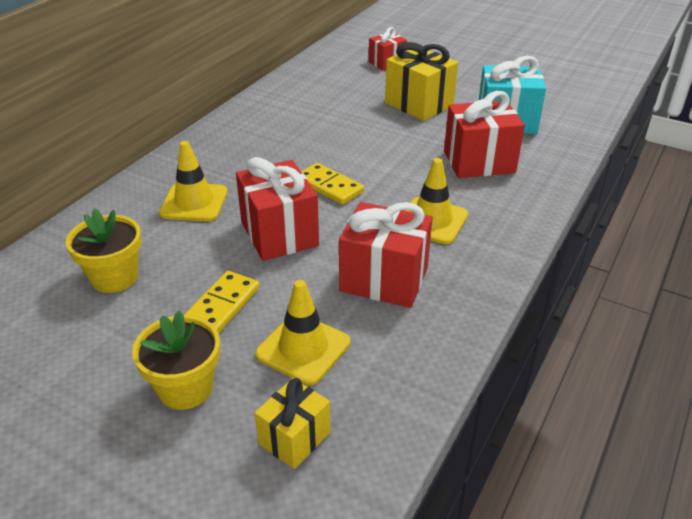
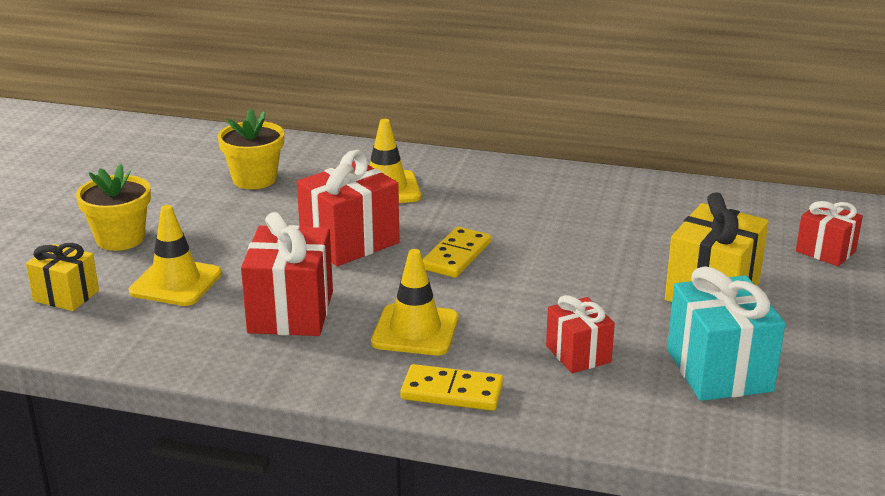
camera: 75 degrees right, 10 degrees down
(222, 306) = (227, 234): yellow domino -> yellow domino (452, 392)
(479, 162) = (578, 354): red gift -> red gift, size x0.60

